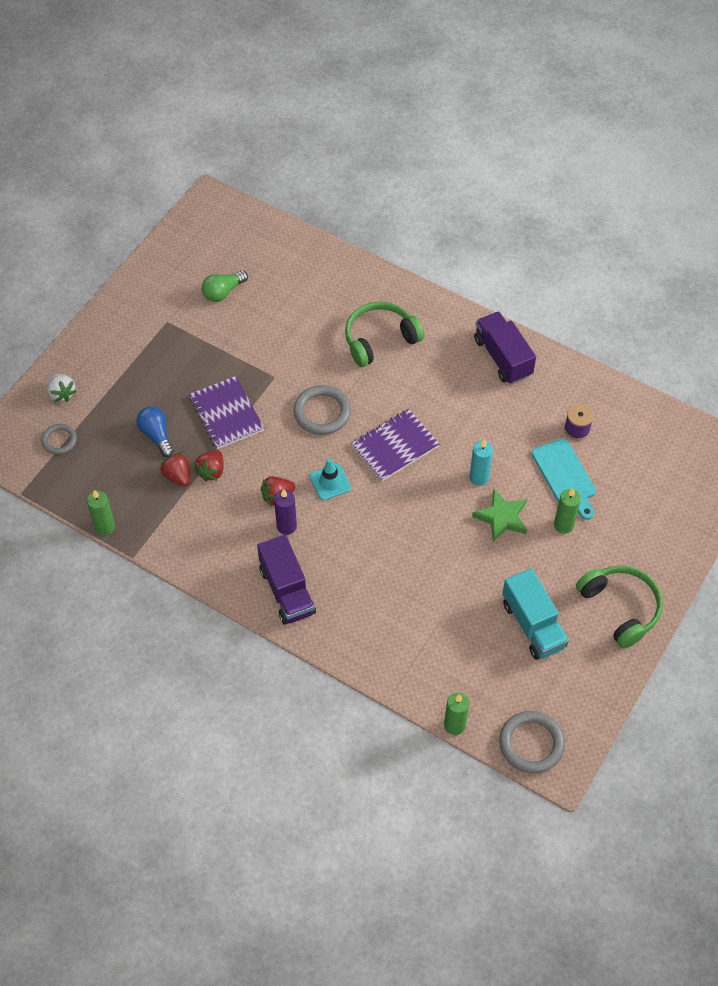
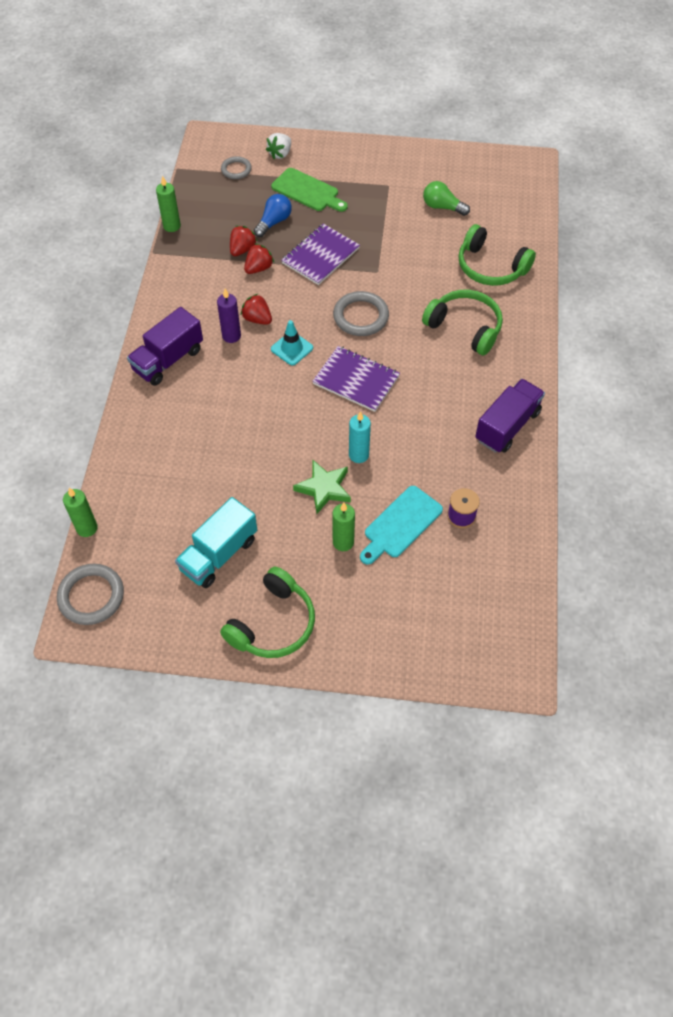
camera: 65 degrees right, 0 degrees up
(132, 391) = (307, 191): none -> green cutting board
(211, 471) = (259, 268): red strawberry -> red strawberry turned 135 degrees clockwise
(320, 289) = (490, 267): none -> green headphones

